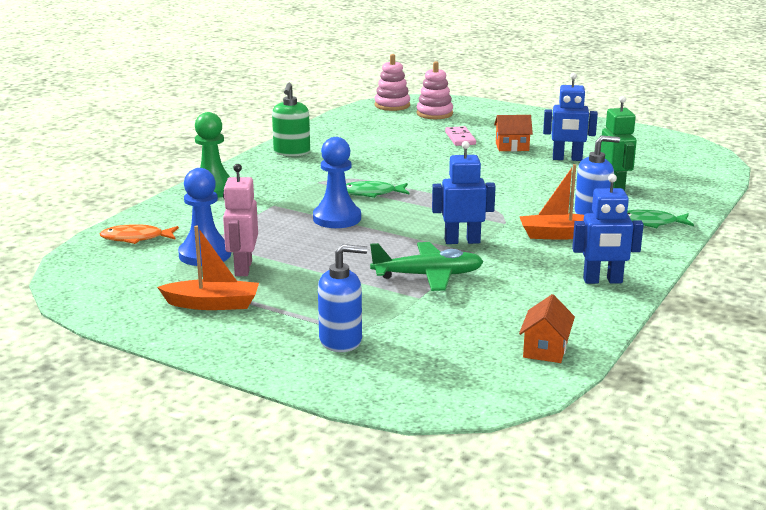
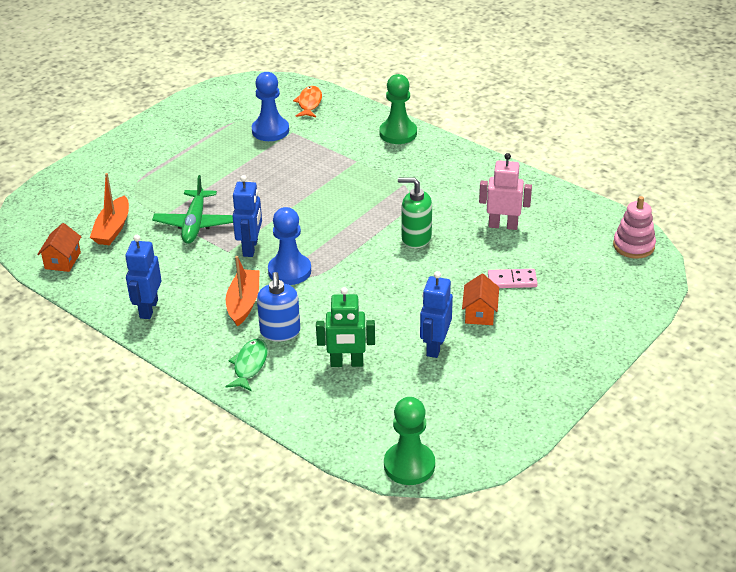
camera: 100 degrees right, 15 degrees up
(213, 304) = (191, 134): orange boat -> orange boat (113, 229)
(243, 268) = (241, 145): pink robot -> pink robot (503, 225)
(292, 152) = (483, 174): green soap dispenser -> green soap dispenser (416, 238)
(337, 218) = (318, 190): blue pawn -> blue pawn (289, 271)
(341, 340) = (118, 180): blue soap dispenser -> none
(371, 193) = (368, 211): green fish -> none
(434, 114) = (601, 273): pink stacking toy -> none
(545, 349) = (63, 260): orange house -> orange house turned 75 degrees clockwise
(713, 160) = (409, 465): none -> green pawn

